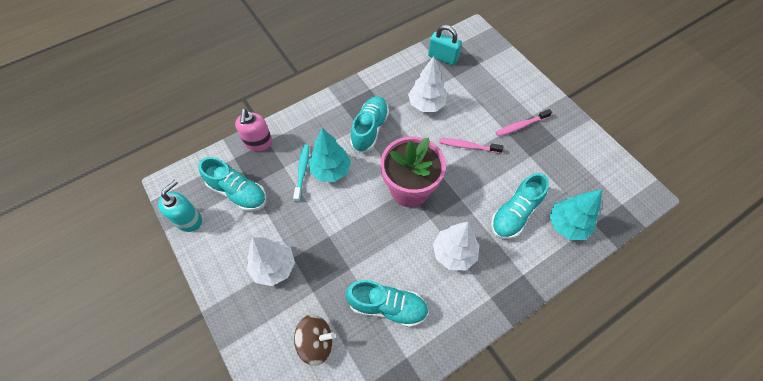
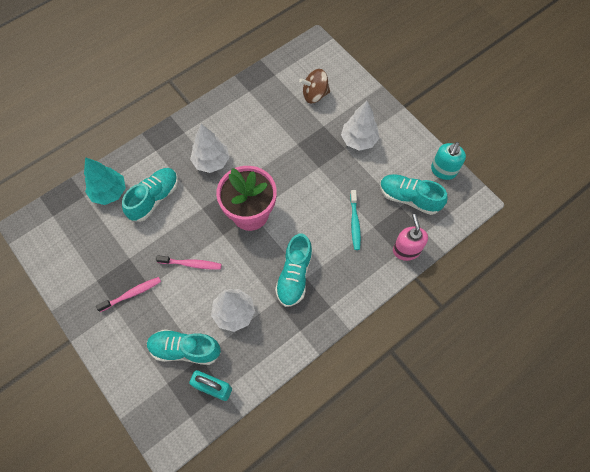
camera: 175 degrees right, 5 degrees up
(331, 170) = (327, 226): turquoise tree -> none
(387, 306) = (264, 120): turquoise shoe -> turquoise shoe (185, 349)

